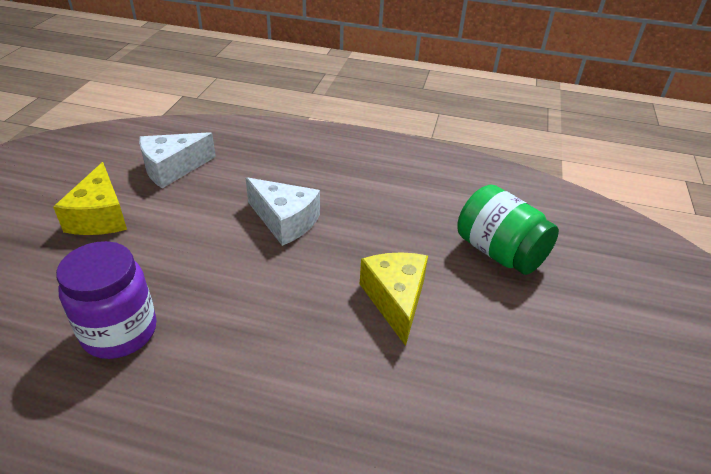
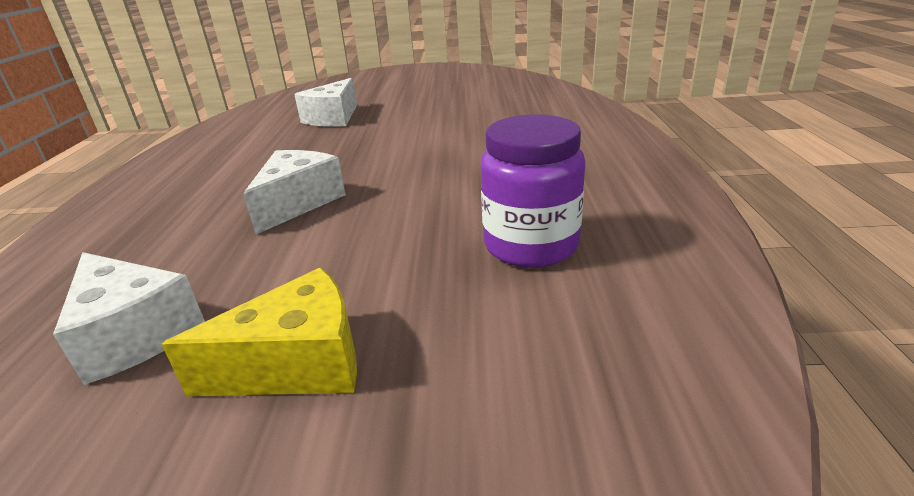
camera: 100 degrees left, 10 degrees down
(395, 300) = (406, 139): yellow cheese -> none
(499, 252) = (333, 118): green jar -> white cheese

